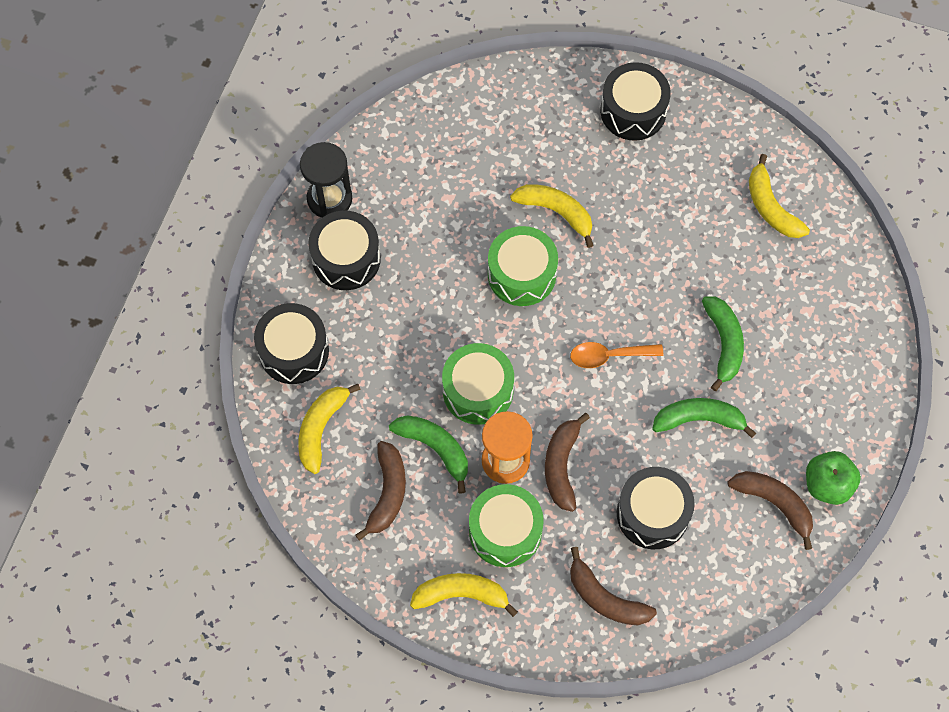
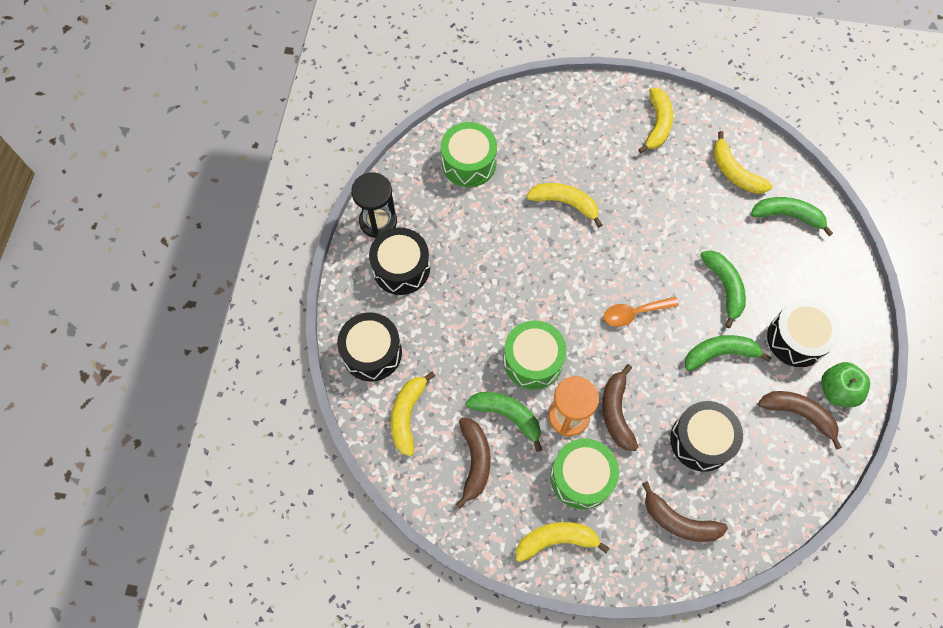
camera: 10 degrees left, 0 degrees up
(522, 274) = (548, 258): green drum -> green drum (469, 163)
(633, 111) = (608, 114): black drum -> black drum (796, 339)
(690, 133) = (657, 124): none -> yellow banana
(822, 270) = (787, 216): none -> green banana

